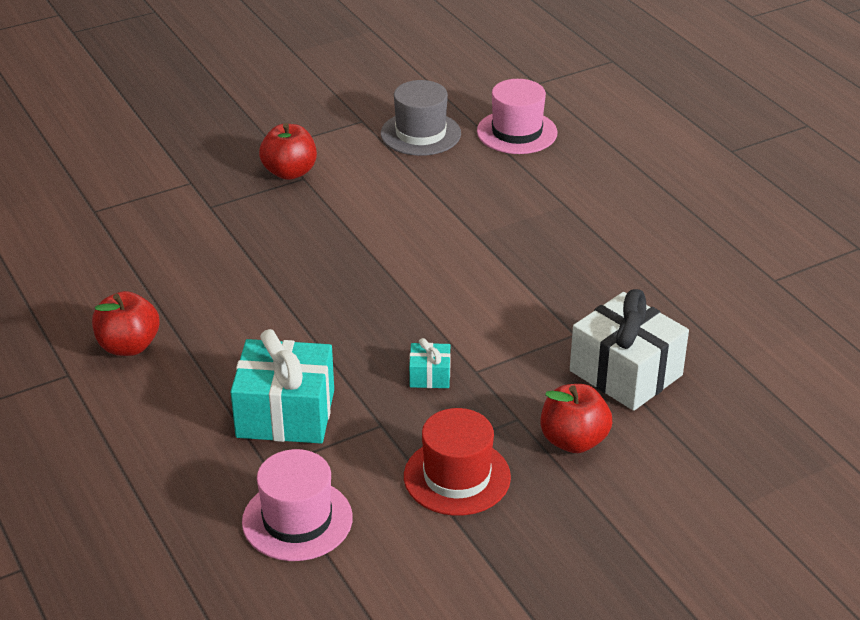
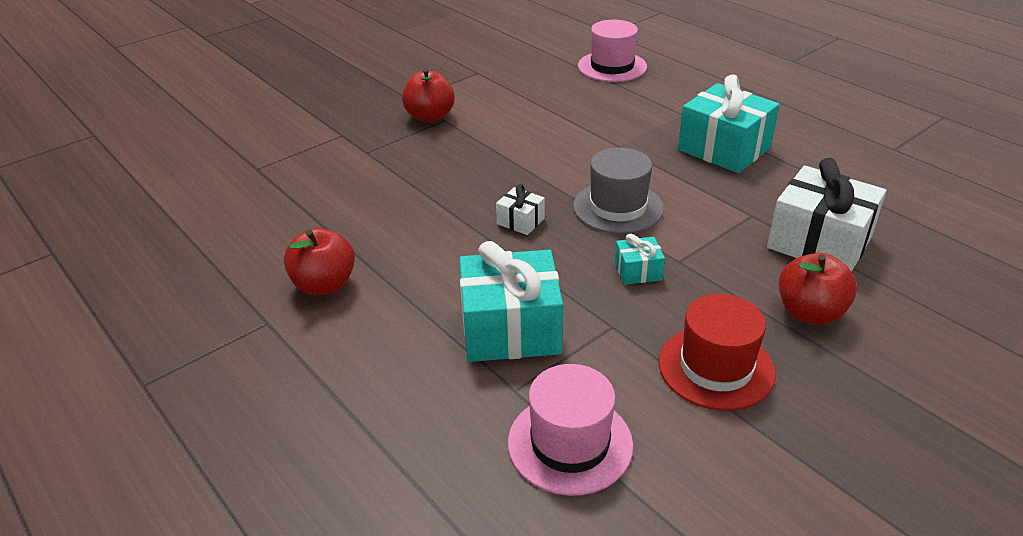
camera: 10 degrees left, 0 degrees up
(338, 307) = (520, 221): none -> white gift
(420, 134) = (532, 76): grey hat -> grey hat (618, 207)
(587, 254) = (724, 149): none -> turquoise gift

